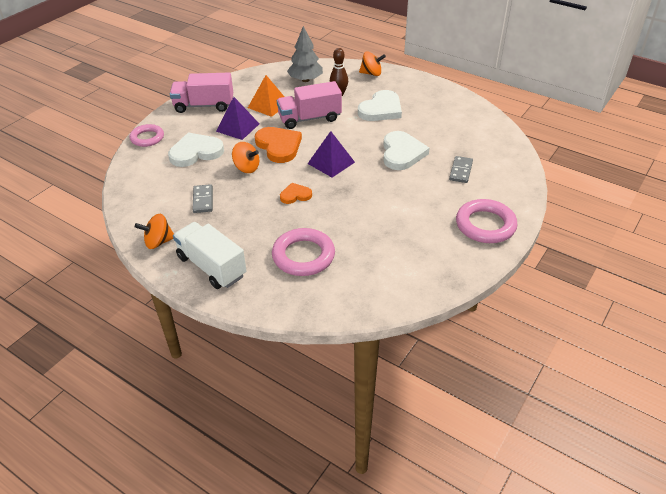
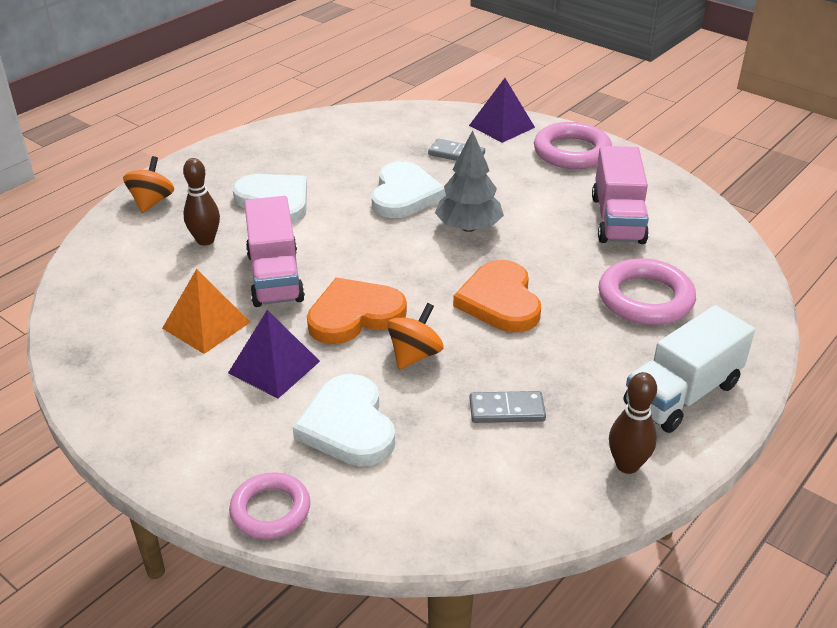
camera: 85 degrees left, 5 degrees down
(158, 242) = (627, 465): orange spinning top -> brown bowling pin
(204, 106) = (167, 419): pink truck -> pink truck (617, 219)
(295, 195) = (500, 301): orange heart -> orange heart, size x1.83
(305, 80) = (132, 275): grey tree -> grey tree (468, 227)
(331, 162) = (416, 261): purple pyramid -> purple pyramid (501, 126)
(402, 153) = (404, 195): white heart -> white heart turned 90 degrees clockwise

